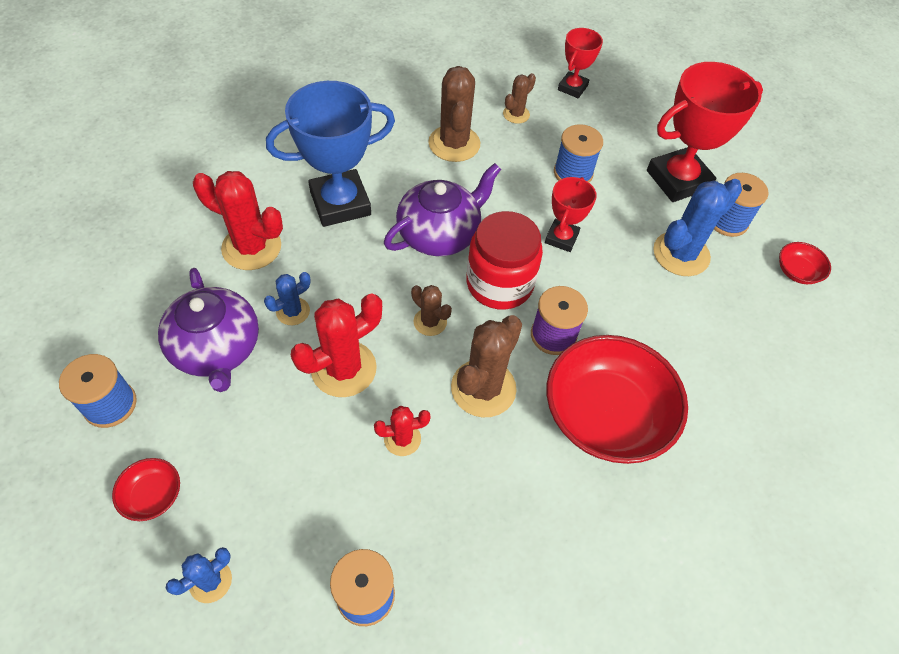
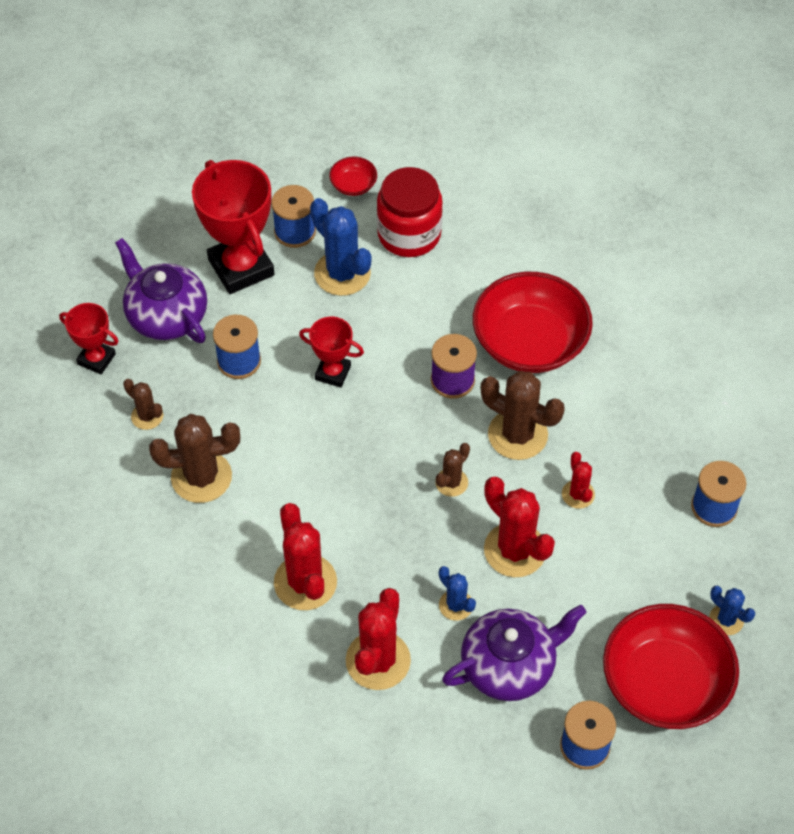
camera: 90 degrees left, 0 degrees up
(153, 495) = (665, 683): red bowl -> red bowl, size x2.33
(340, 203) = (305, 582): blue trophy -> red cactus
(440, 234) = (339, 482): purple teapot -> purple teapot (166, 315)
(499, 283) = (397, 425): red jar -> red jar (409, 234)

